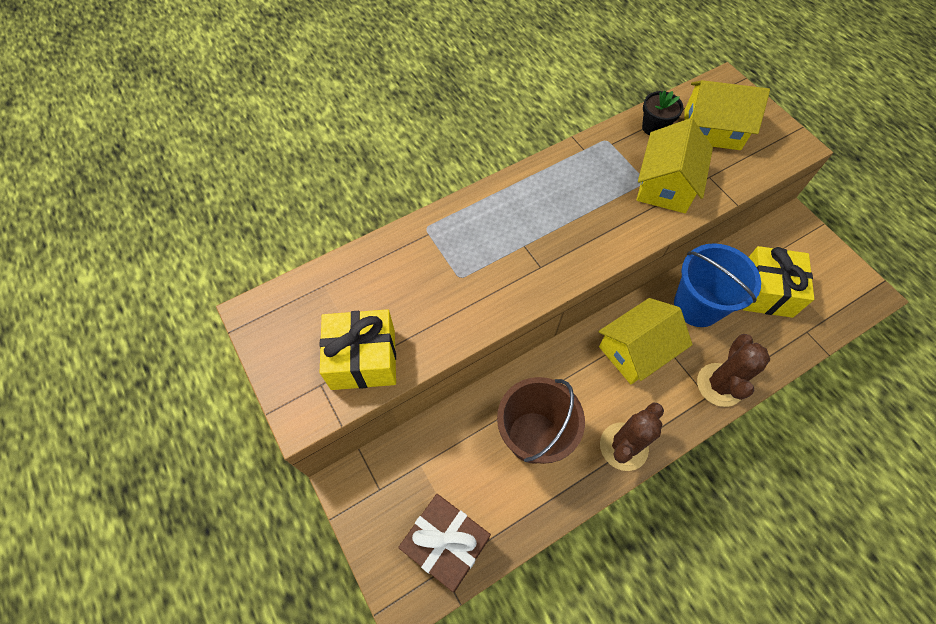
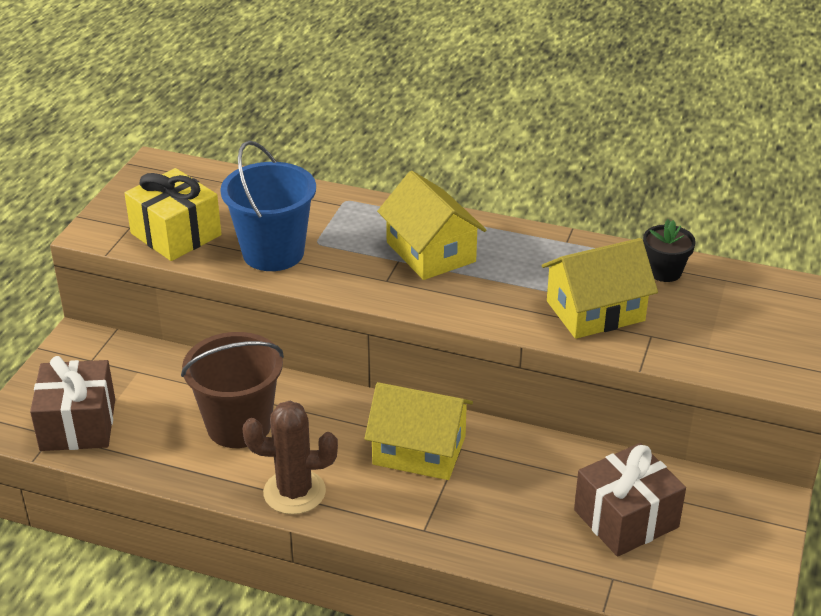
camera: 50 degrees right, 25 degrees down
(697, 306) = (533, 471): blue bucket -> blue bucket (273, 253)
(712, 130) = (722, 310): yellow house -> yellow house (430, 252)
(719, 385) = (449, 532): brown cactus -> none
(765, 291) = (626, 518): yellow gift -> brown gift

